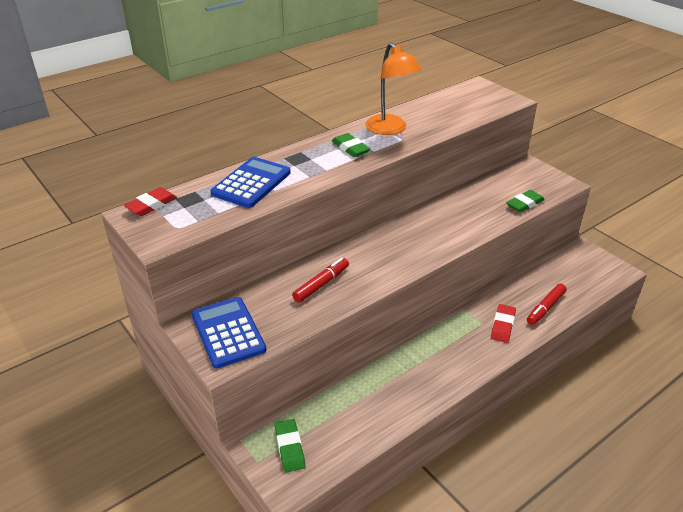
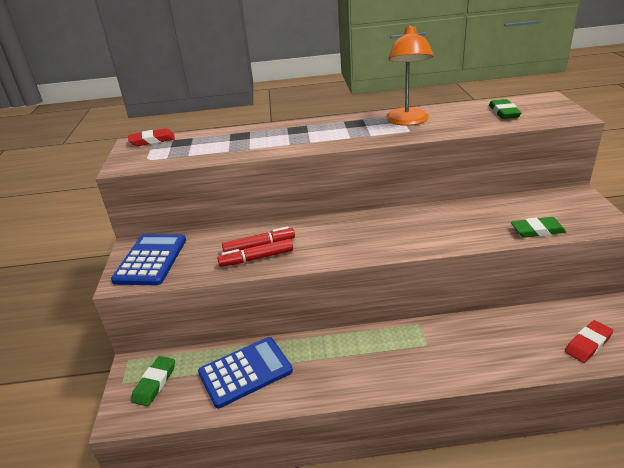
camera: 35 degrees right, 5 degrees down
(251, 183) = (238, 140): blue calculator -> blue calculator (245, 372)
(350, 148) = (352, 129): green eraser -> green eraser (504, 112)
(502, 325) = (448, 355): red eraser -> red eraser (588, 344)
(545, 308) = (515, 356): red marker -> red marker (256, 258)

